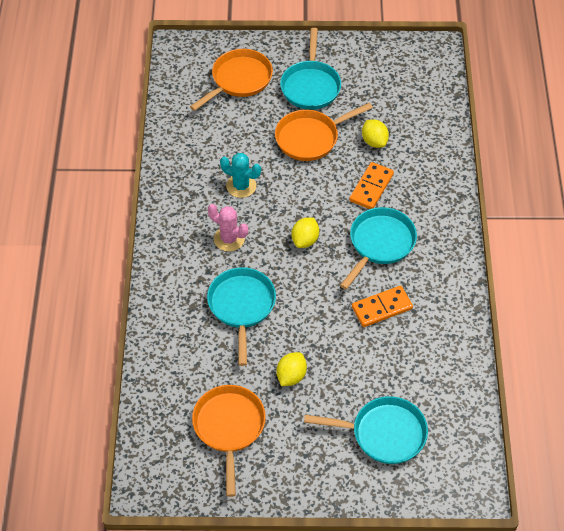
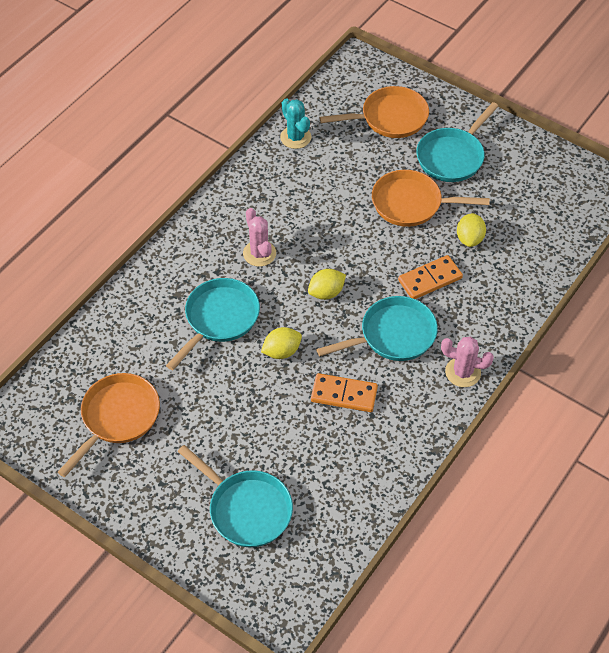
camera: 35 degrees right, 0 degrees up
(241, 186) = (310, 213): turquoise cactus -> turquoise cactus (295, 137)
(291, 376) = (209, 406): yellow lemon -> yellow lemon (281, 351)
(450, 242) = (463, 372): none -> pink cactus

